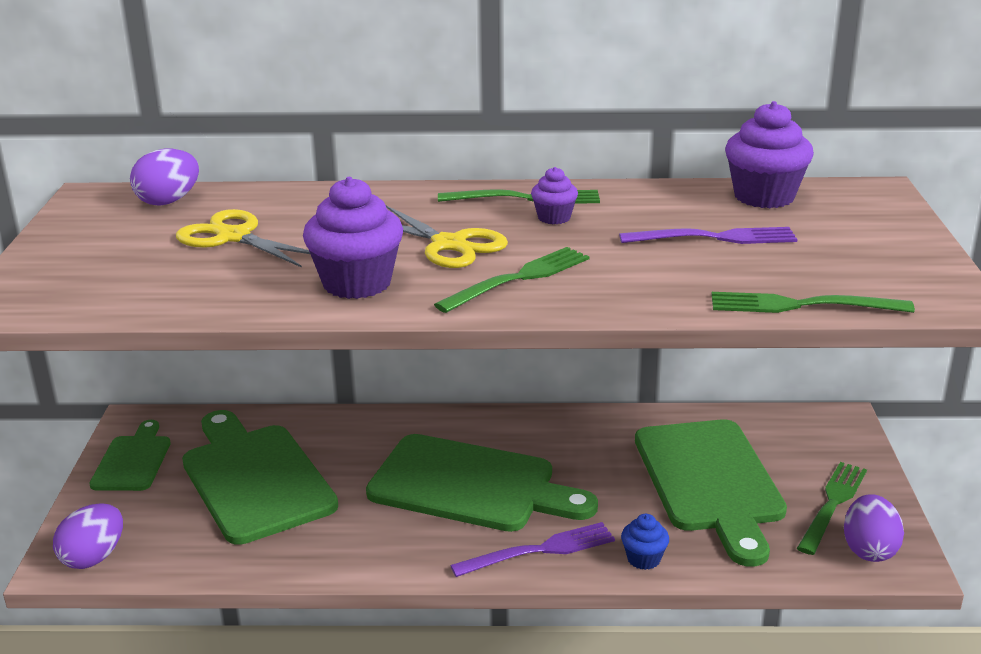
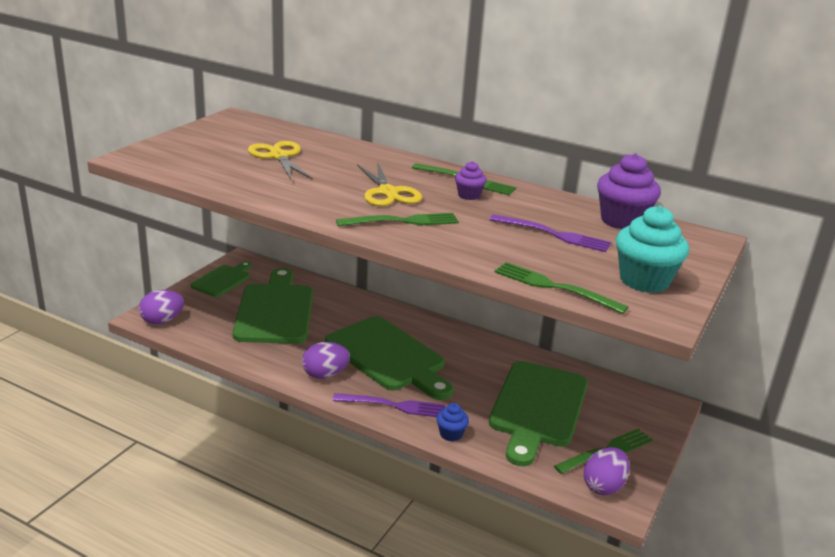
camera: 25 degrees right, 0 degrees up
(168, 201) = (269, 129): purple egg -> purple egg (325, 374)
(357, 283) = (311, 197): purple cupcake -> none
(880, 263) = (644, 280): none -> turquoise cupcake

